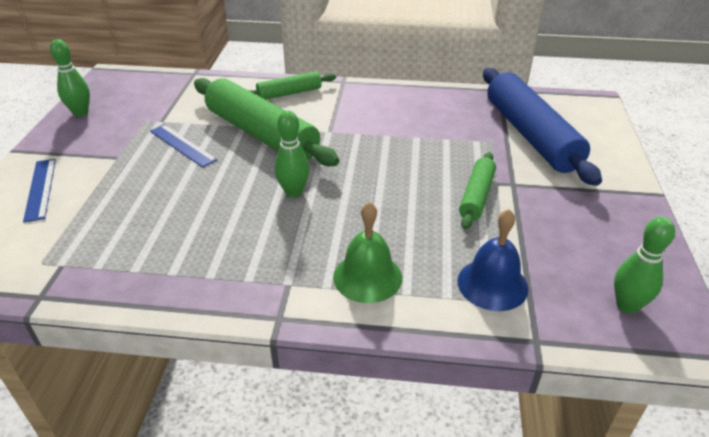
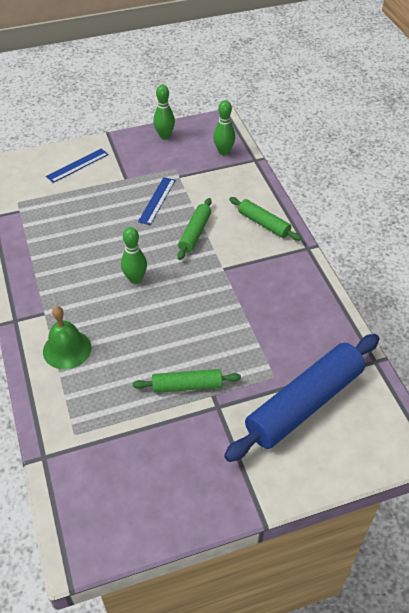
camera: 65 degrees right, 10 degrees up
(261, 134) = (195, 233): green rolling pin -> green rolling pin, size x0.52
(492, 284) = (88, 420): blue bell -> none
(627, 305) = (100, 508): green bowling pin -> green bowling pin (223, 151)

